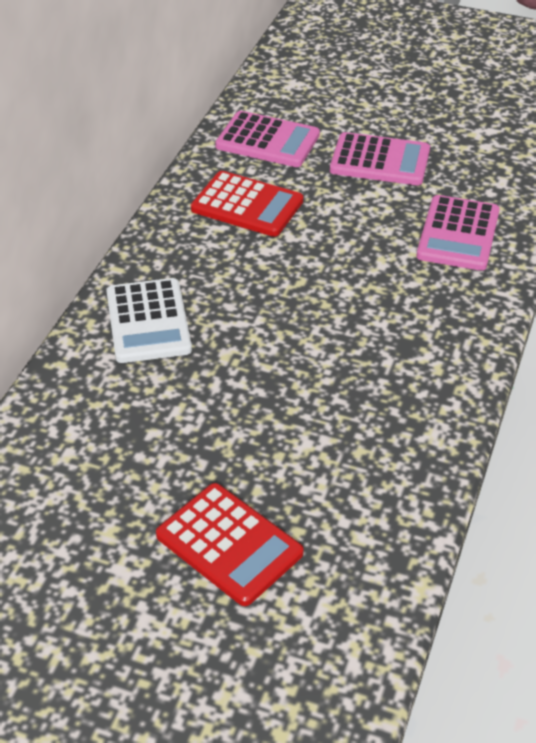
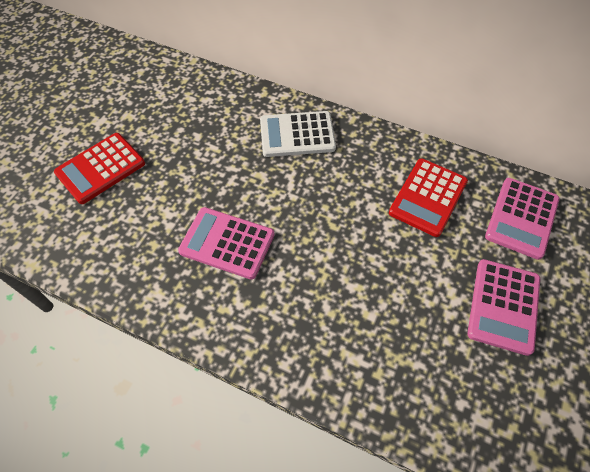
camera: 95 degrees right, 15 degrees up
(458, 234) = (393, 358): pink calculator -> pink calculator (227, 243)

